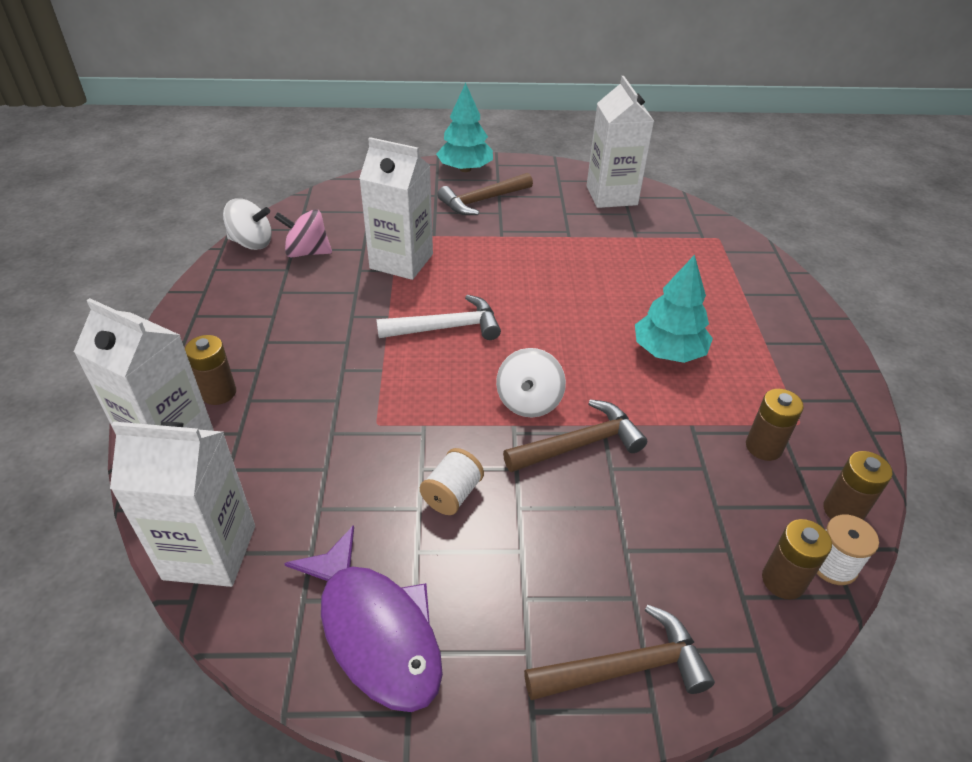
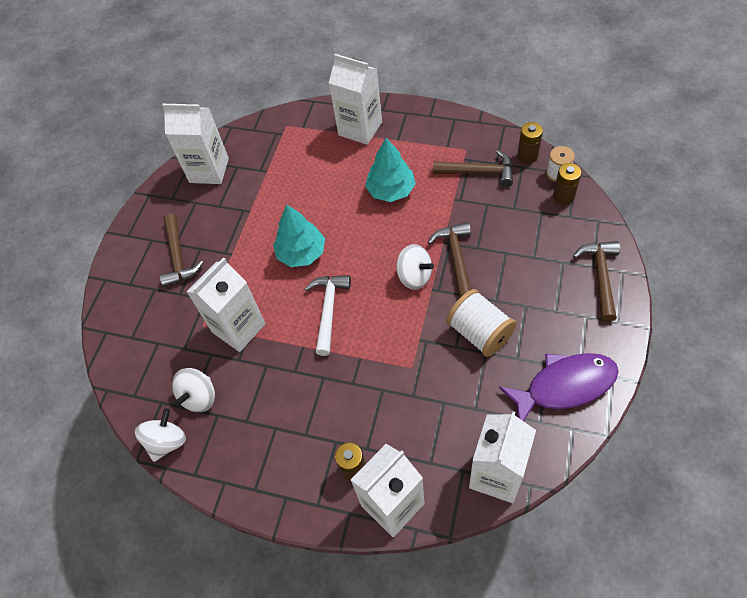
camera: 65 degrees left, 15 degrees up
(307, 252) = (199, 397): pink spinning top -> white spinning top
(452, 494) = (479, 333): white spool -> white spool, size x1.67
(465, 169) = (124, 260): turquoise tree -> turquoise tree (301, 253)
(759, 302) = (360, 129): none -> white carton
(763, 447) = (478, 172): brown battery -> brown hammer

